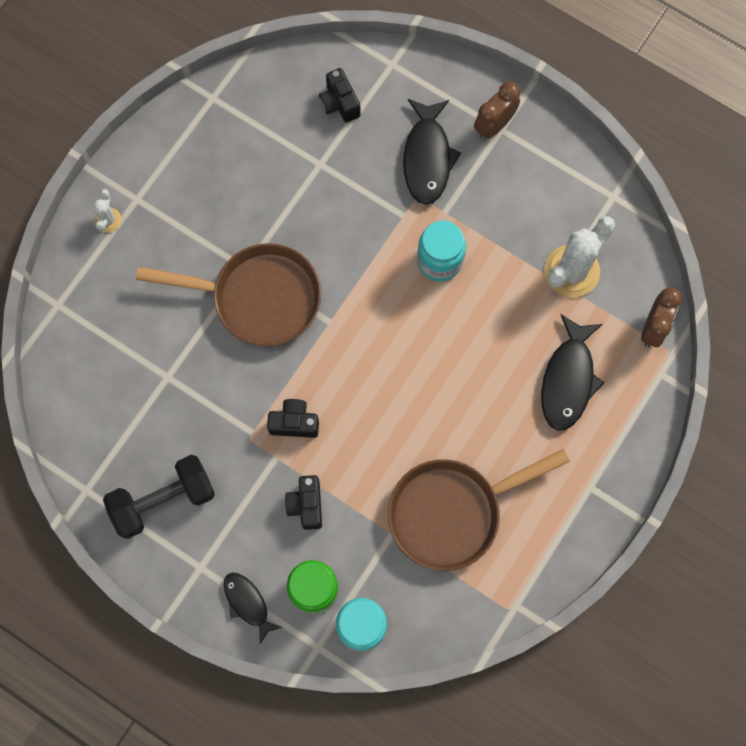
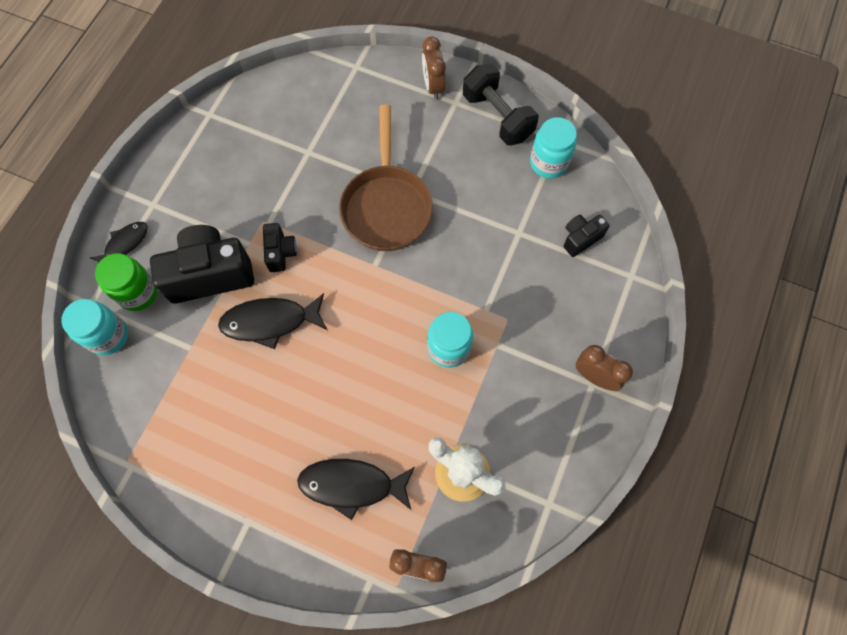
camera: 80 degrees right, 5 degrees down
(108, 220) = (433, 86): white cactus -> brown clock
(163, 500) = (205, 168): black dumbbell -> black dumbbell (497, 116)
(240, 115) = (548, 163): none -> turquoise jar
(306, 505) = (210, 274): black camera -> black camera, size x1.99
(427, 158) = (546, 321): black fish -> black fish (270, 322)
(452, 512) = (213, 396): brown pan -> none

